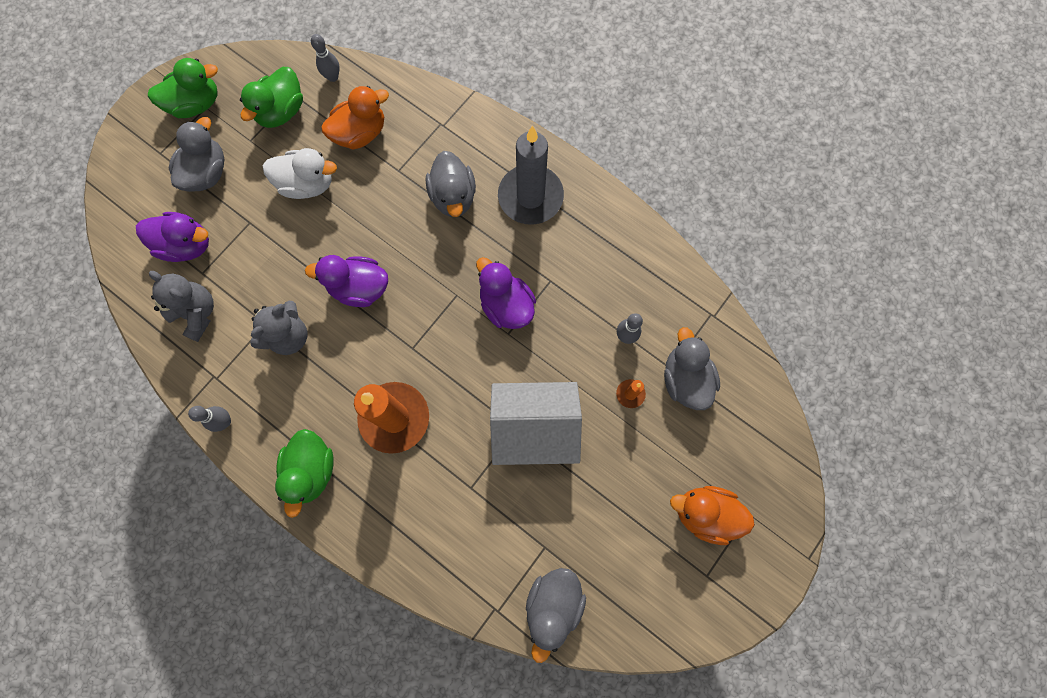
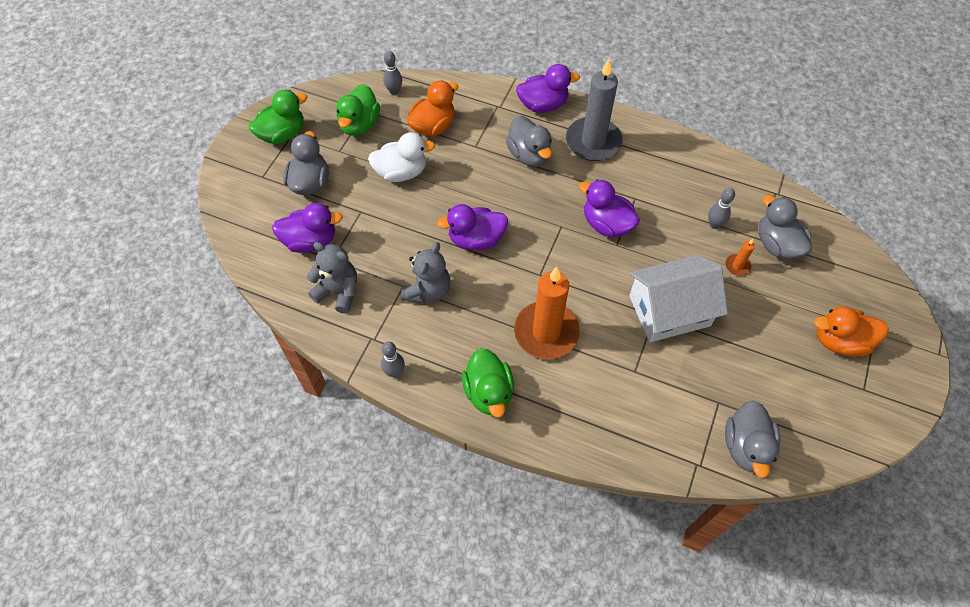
camera: 15 degrees left, 15 degrees down
(492, 135) = (543, 105): none -> purple duck

